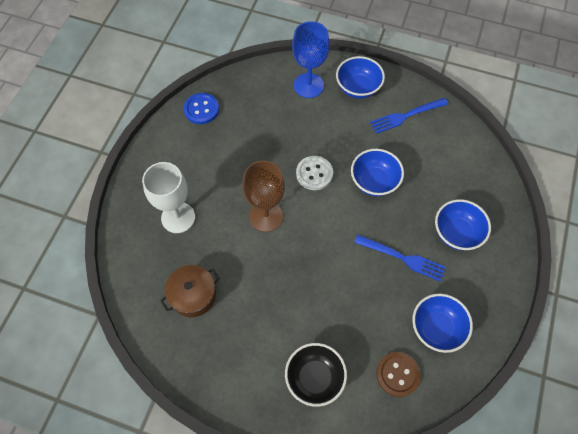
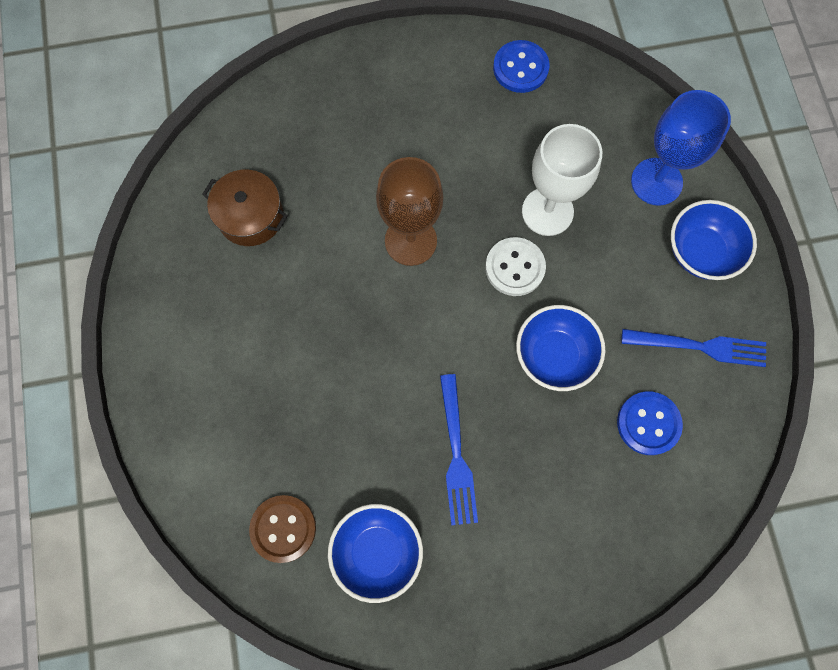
camera: 60 degrees right, 10 degrees up
(178, 217) = (344, 136): white goblet -> white goblet (547, 211)
(314, 378) = (223, 423): black bowl -> none
(406, 116) = (699, 346): blue fork -> blue fork turned 150 degrees clockwise
(434, 159) = (648, 423): none -> blue button
(456, 233) = (543, 514): blue bowl -> none

